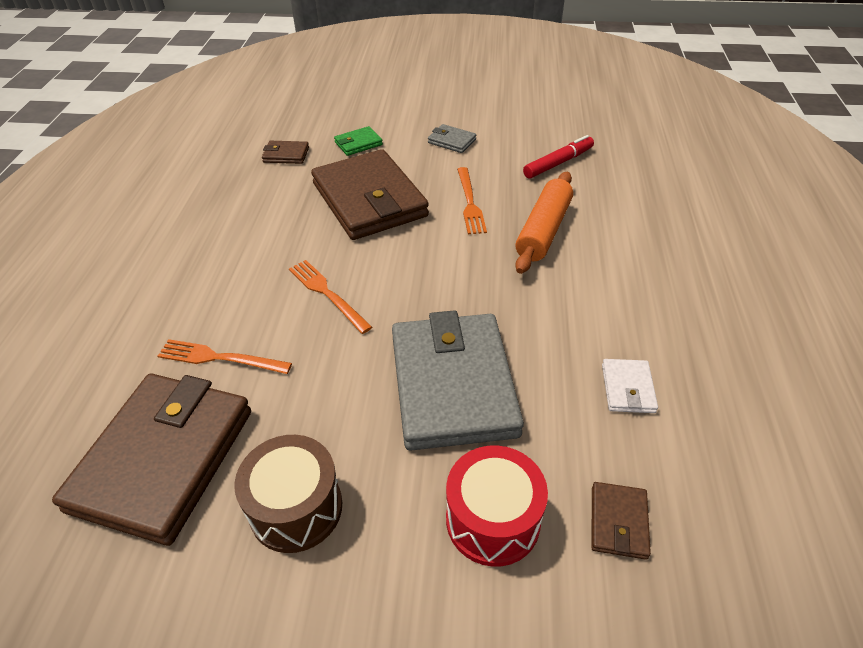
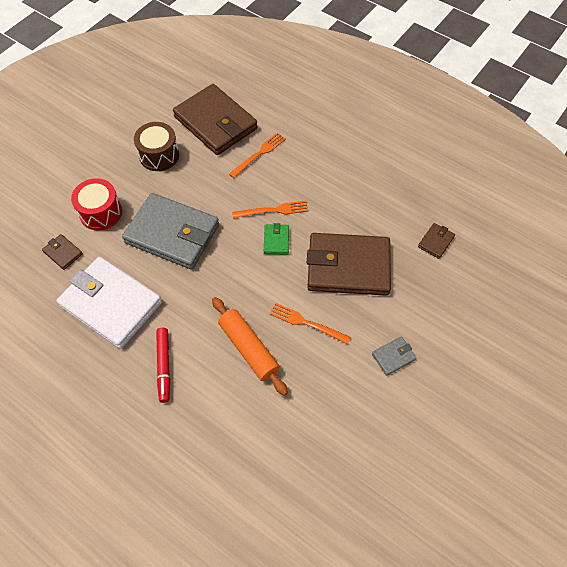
camera: 120 degrees right, 15 degrees up
(358, 143) = (426, 292): green wallet -> green wallet (276, 240)
(558, 163) = (316, 414): red marker -> red marker (164, 366)
(628, 388) = (111, 304): white wallet -> white wallet, size x2.42

